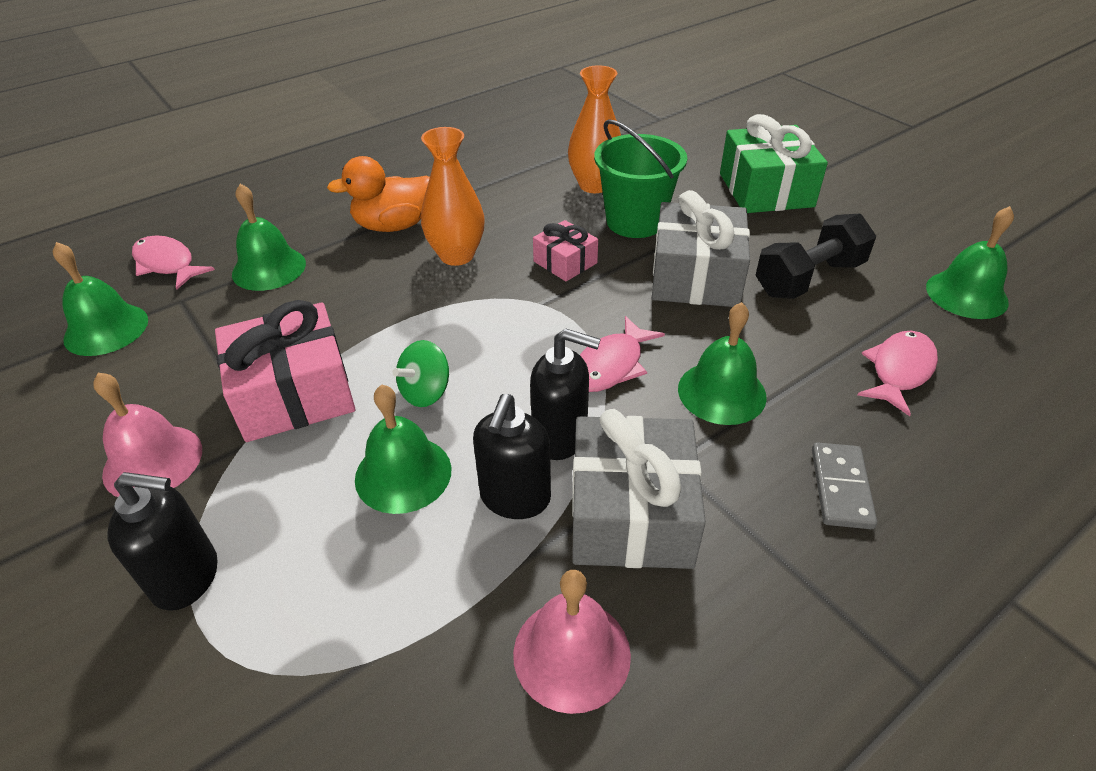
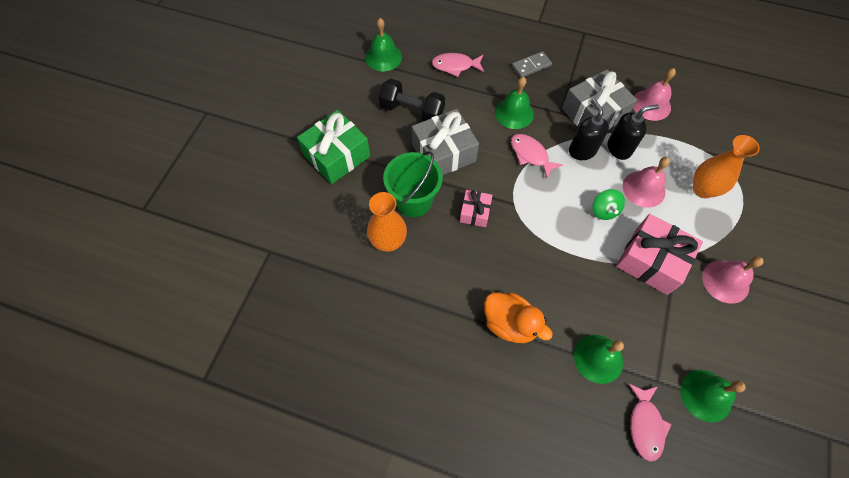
camera: 125 degrees left, 20 degrees up
(187, 577) = (738, 220): black soap dispenser -> none
(403, 474) = (643, 189): green bell -> pink bell
(426, 392) = (604, 210): green spinning top -> green spinning top turned 75 degrees clockwise
(457, 255) = (509, 267): orange vase -> orange vase (702, 189)
(611, 365) = (530, 155): pink fish -> pink fish turned 135 degrees counterclockwise

